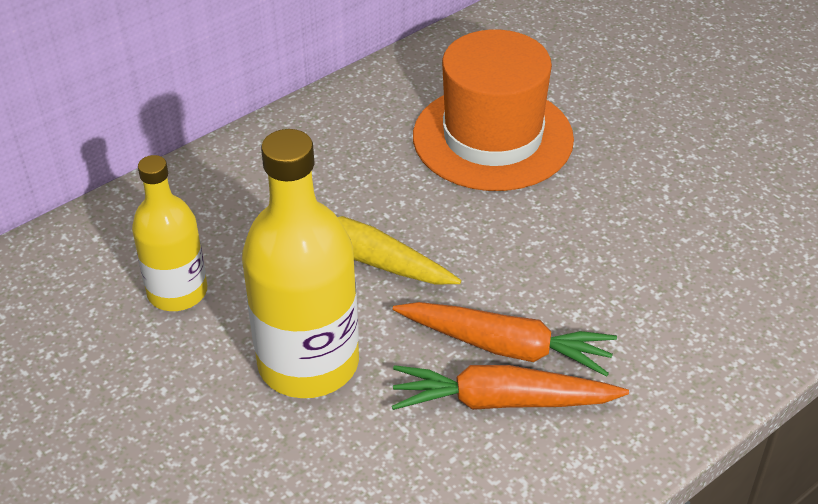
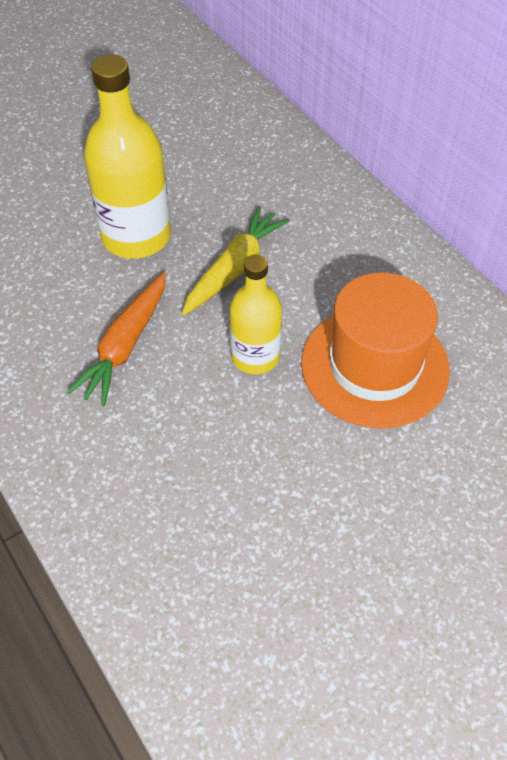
camera: 95 degrees right, 10 degrees up
(177, 292) = (215, 174): yellow bottle -> yellow bottle (255, 356)
(501, 401) = (75, 337): orange carrot -> none

